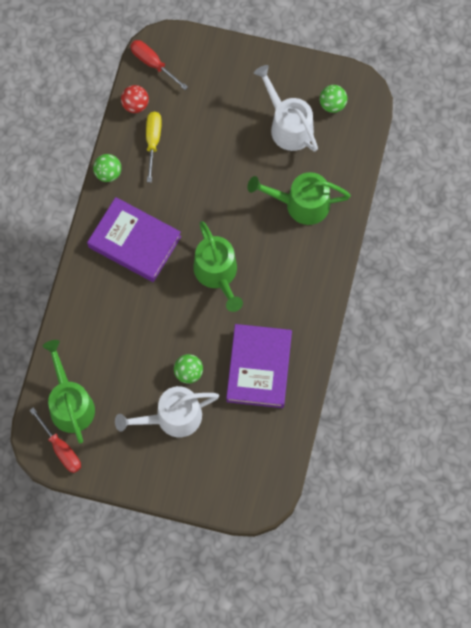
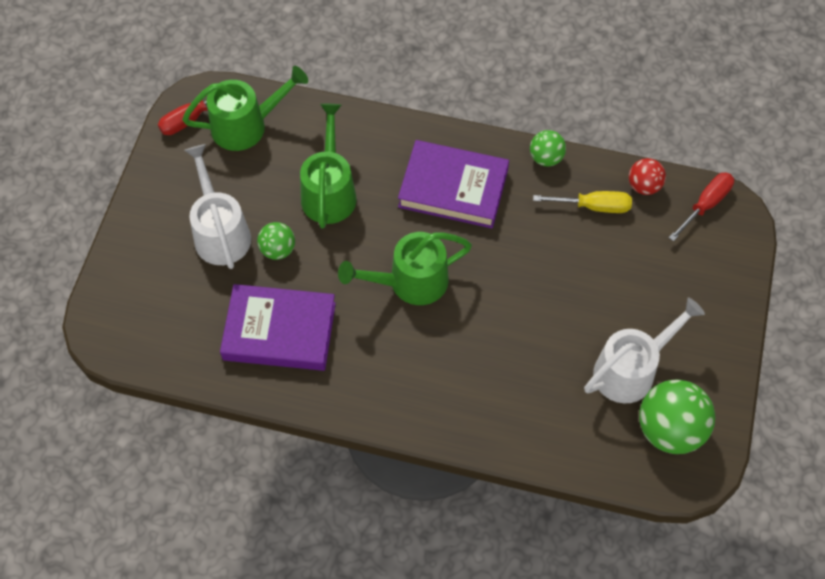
camera: 90 degrees right, 10 degrees down
(134, 242) = (453, 188): purple book -> purple book turned 75 degrees clockwise
(300, 204) = (513, 385): green watering can -> green watering can (329, 191)
(332, 104) = (669, 429): green ball -> green ball, size x1.81

